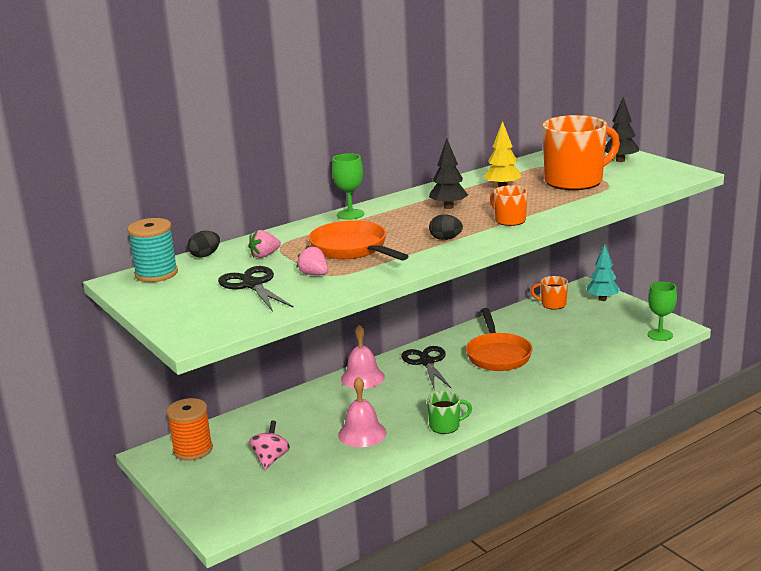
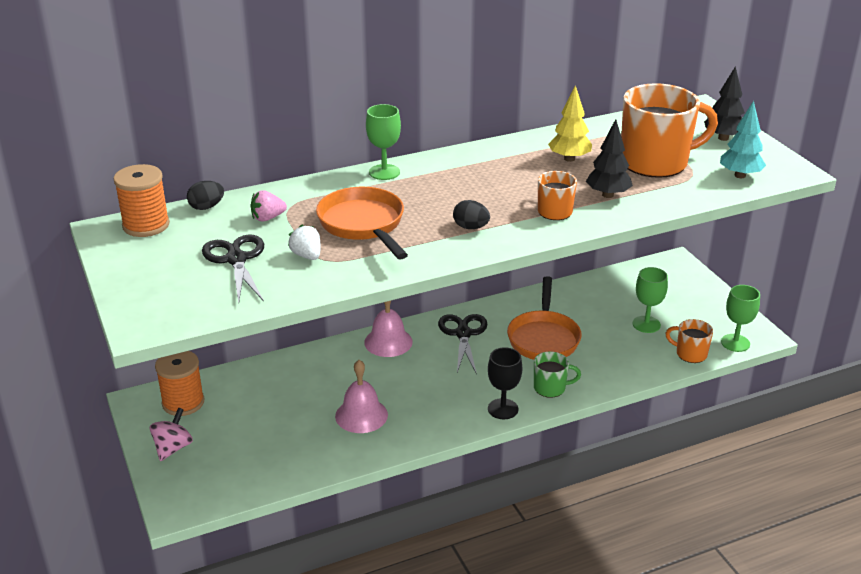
camera: 10 degrees right, 10 degrees up
(156, 274) = (146, 225): turquoise spool -> orange spool
(271, 459) = (256, 430): pink spinning top -> pink spinning top (173, 448)
(314, 274) = (307, 256): pink strawberry -> white strawberry
(445, 426) = (452, 422): green mug -> green mug (550, 388)
(448, 207) = (495, 179): black tree -> black tree (607, 195)
(485, 410) = (503, 409): none -> black goblet
(552, 304) = (630, 279): orange mug -> orange mug (690, 354)
(580, 333) = (646, 324): none -> green goblet
(602, 299) = (689, 281): turquoise tree -> turquoise tree (740, 175)

